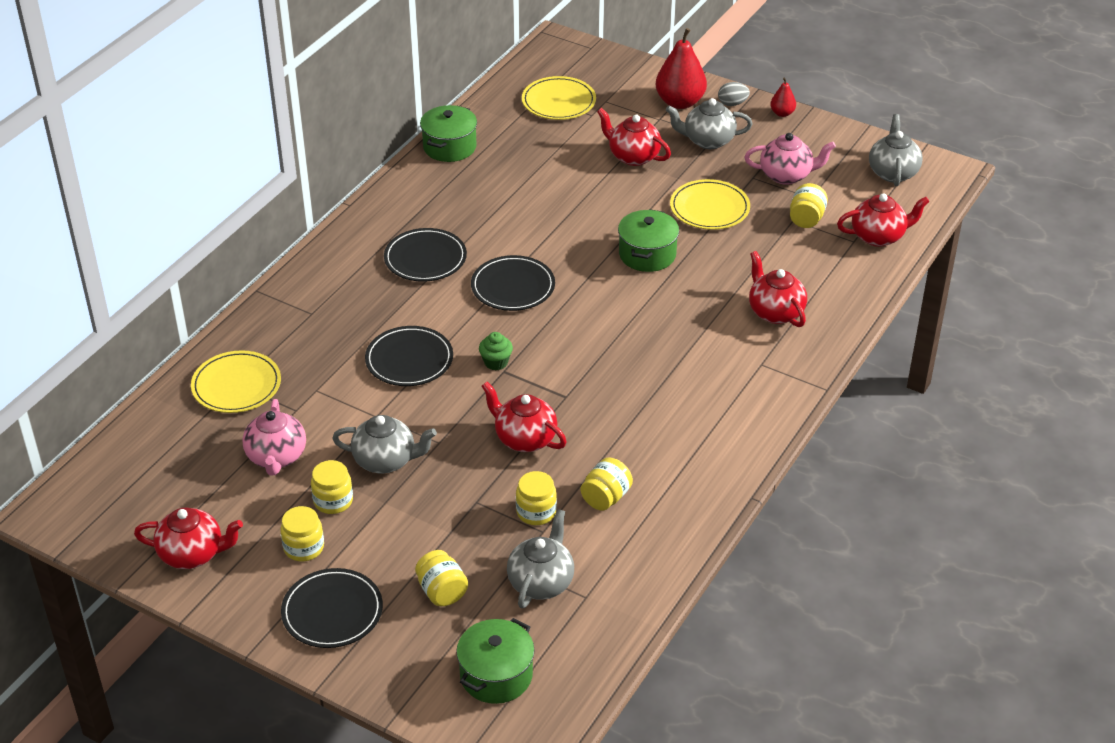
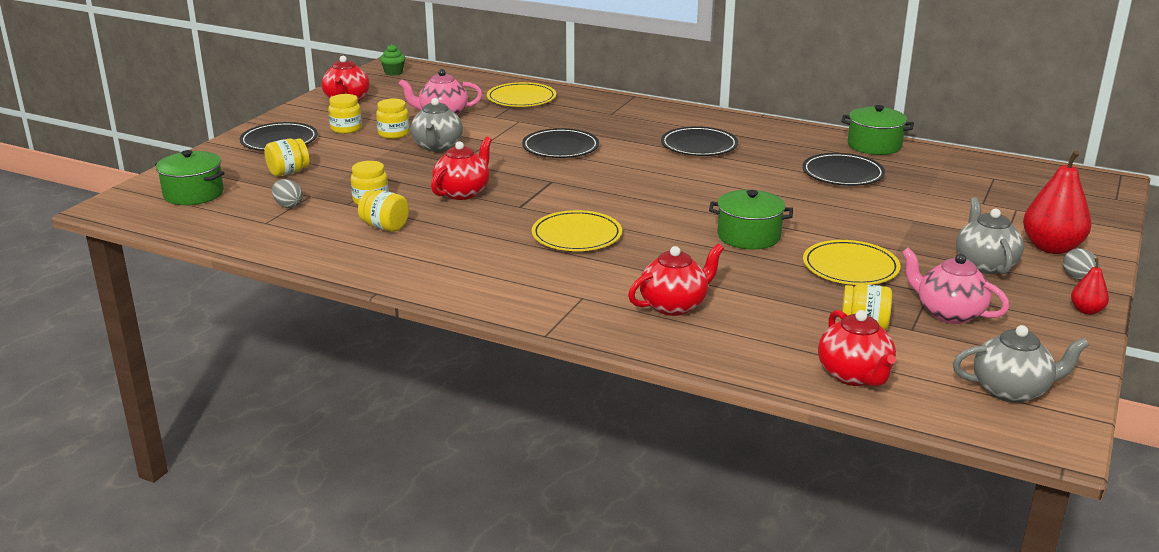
camera: 85 degrees right, 15 degrees down
(496, 362) = (562, 178): green cupcake -> green cupcake (393, 72)
(513, 287) = (672, 179): black plate -> black plate (842, 174)
(541, 582) = (288, 205): grey teapot -> grey egg
(558, 101) = (993, 187): yellow plate -> yellow plate (576, 235)
(633, 156) = (921, 225): red teapot -> none
(787, 175) = (948, 313): pink teapot -> pink teapot turned 135 degrees clockwise

